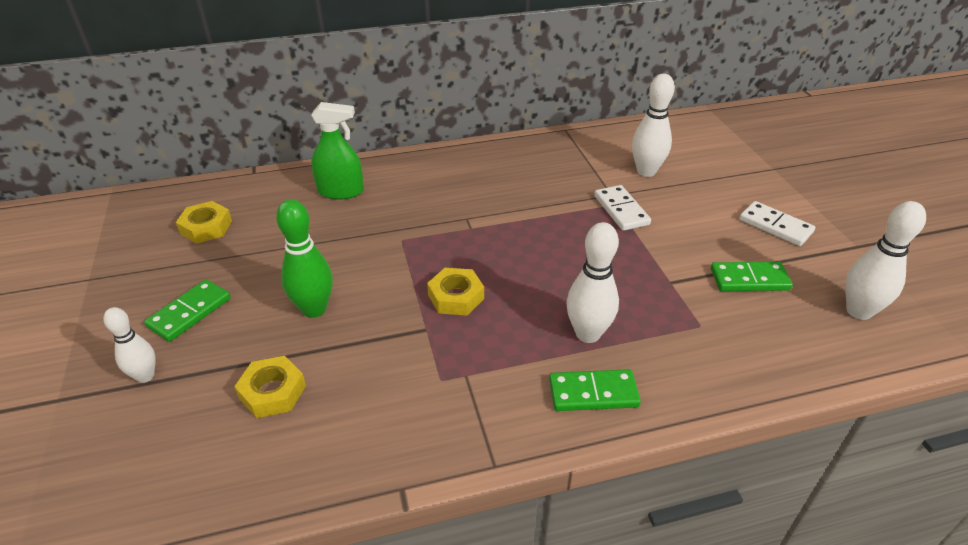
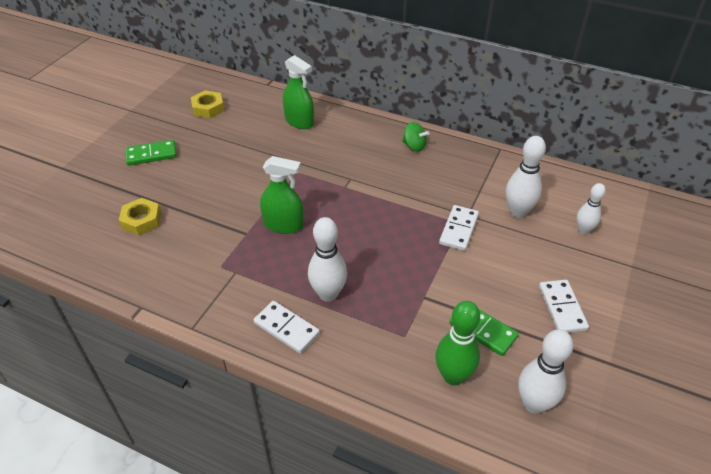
camera: 40 degrees right, 5 degrees up
(145, 376) = (102, 177): white bowling pin -> white bowling pin (583, 230)
(314, 309) = (206, 187): green bowling pin -> green bowling pin (453, 376)
(456, 297) = (283, 225): yellow nut -> green spray bottle
(489, 161) = (414, 146): none -> green spinning top
(593, 393) = (286, 328): green domino -> white domino

